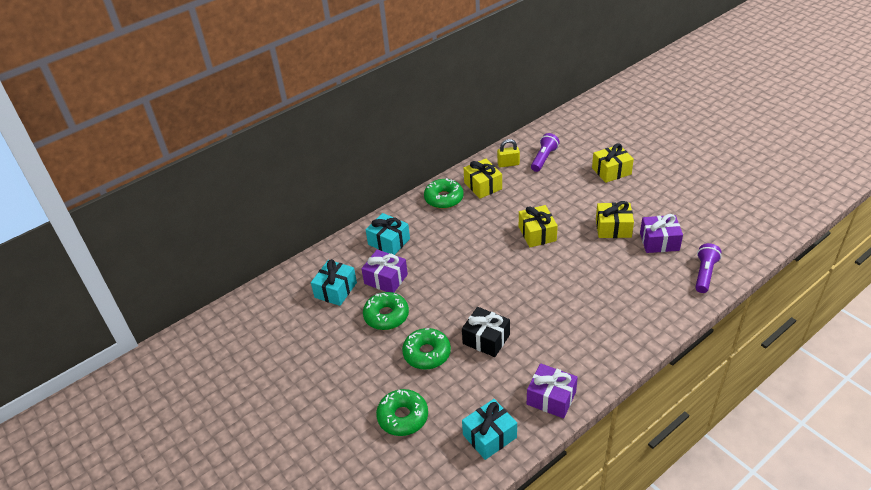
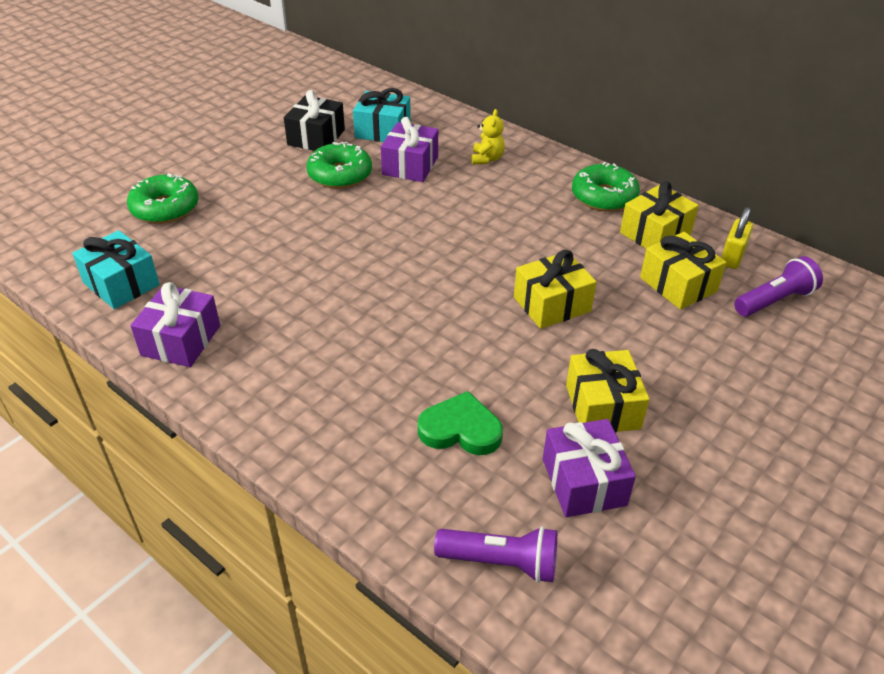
camera: 75 degrees right, 0 degrees up
(389, 242) = (487, 159): turquoise gift -> yellow teddy bear
(427, 353) = (272, 215): green donut -> none
(486, 339) = (300, 266): black gift -> black gift (316, 137)
(508, 164) = (732, 257): yellow padlock -> yellow padlock turned 45 degrees clockwise
(544, 158) = (774, 300): purple flashlight -> purple flashlight turned 45 degrees counterclockwise
(611, 171) = (788, 401): yellow gift -> yellow gift (678, 284)
(627, 279) = (460, 429): none -> green heart

